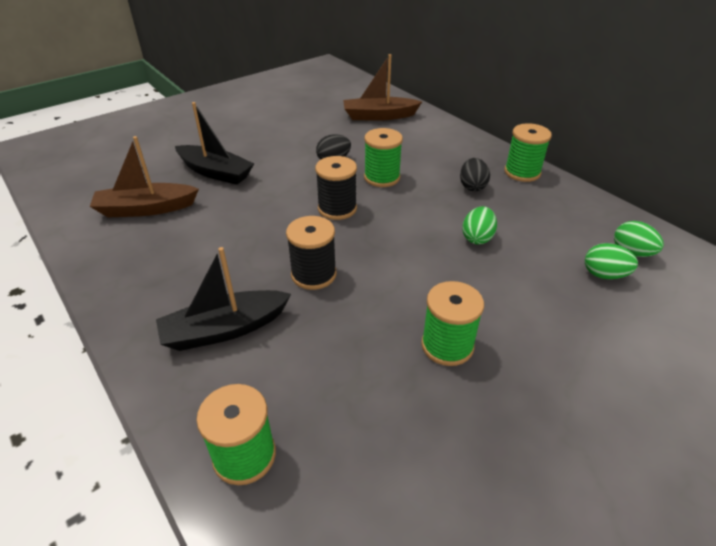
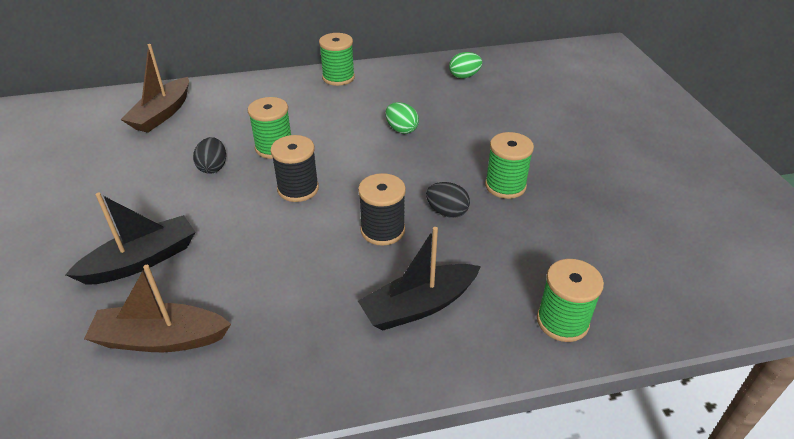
camera: 65 degrees left, 0 degrees up
(146, 209) = (161, 339): brown boat -> brown boat turned 75 degrees clockwise
(225, 329) = (419, 306): black boat -> black boat turned 60 degrees clockwise
(472, 186) = (334, 107): black egg -> black egg (447, 212)
(604, 275) = (478, 95): green egg -> none

